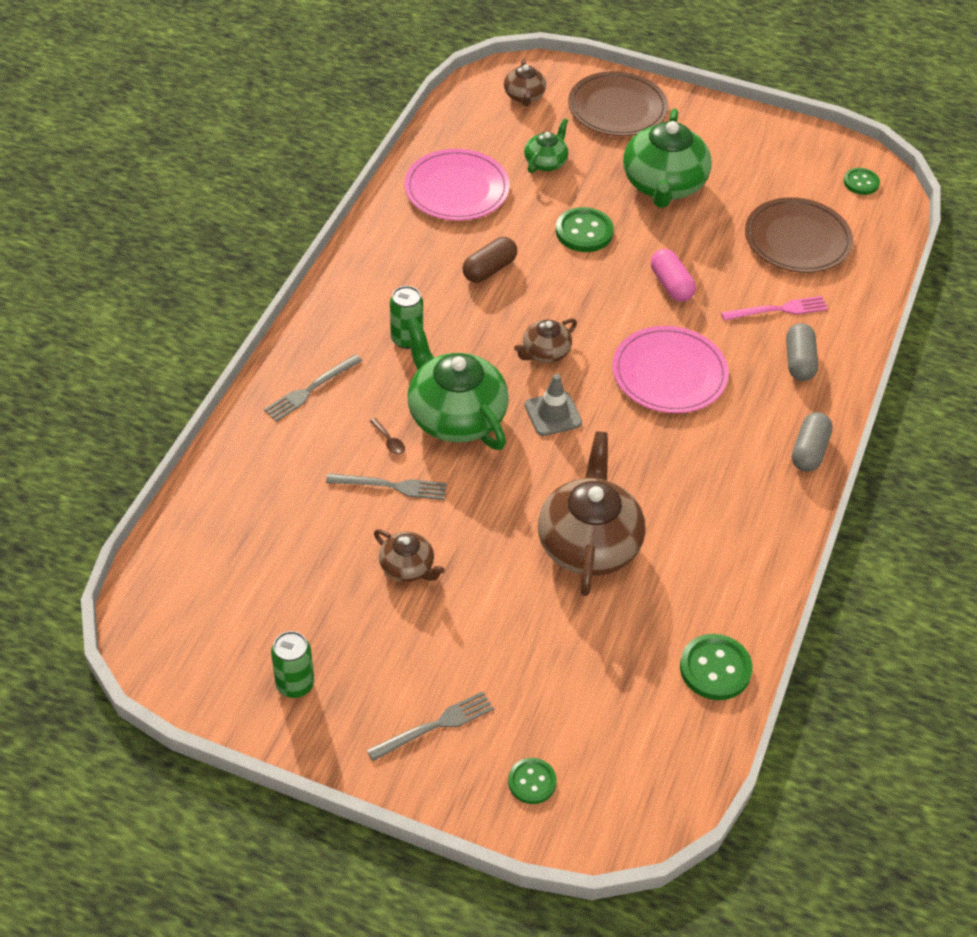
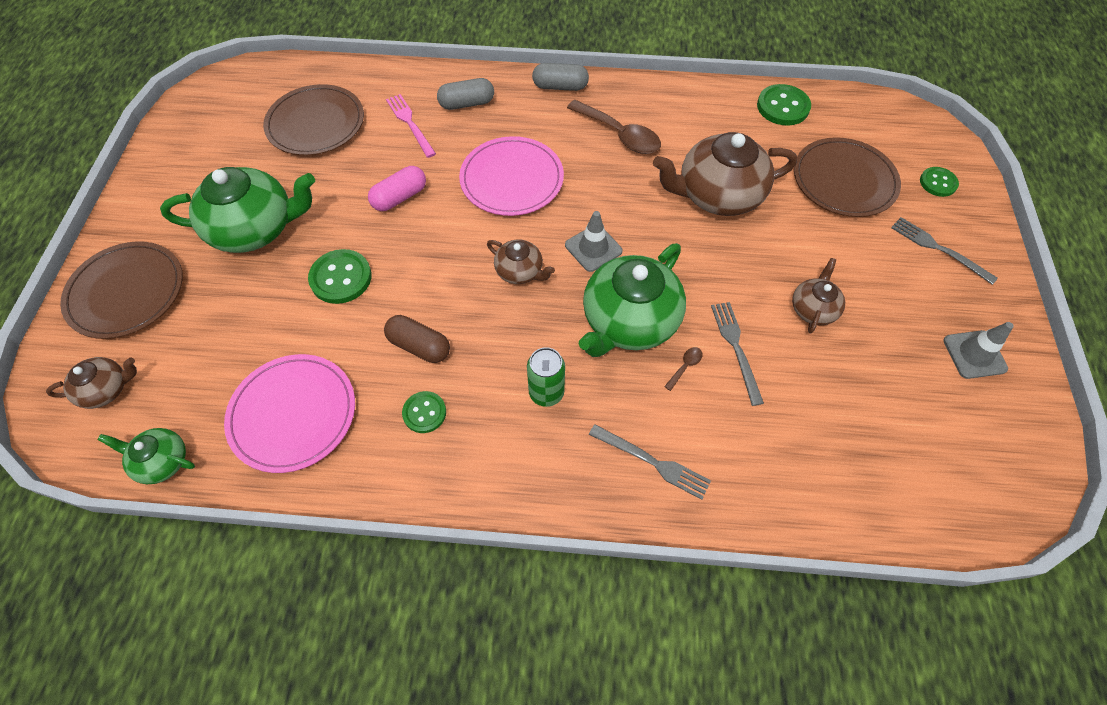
camera: 105 degrees left, 10 degrees up
(295, 684) = (974, 354): green can -> grey traffic cone
(546, 162) = (231, 337): green teapot -> green teapot (162, 461)
(569, 679) = (844, 180): none -> brown plate
(711, 483) = (619, 135): none -> brown spoon
(861, 182) = (229, 93): green button -> green button (424, 413)

